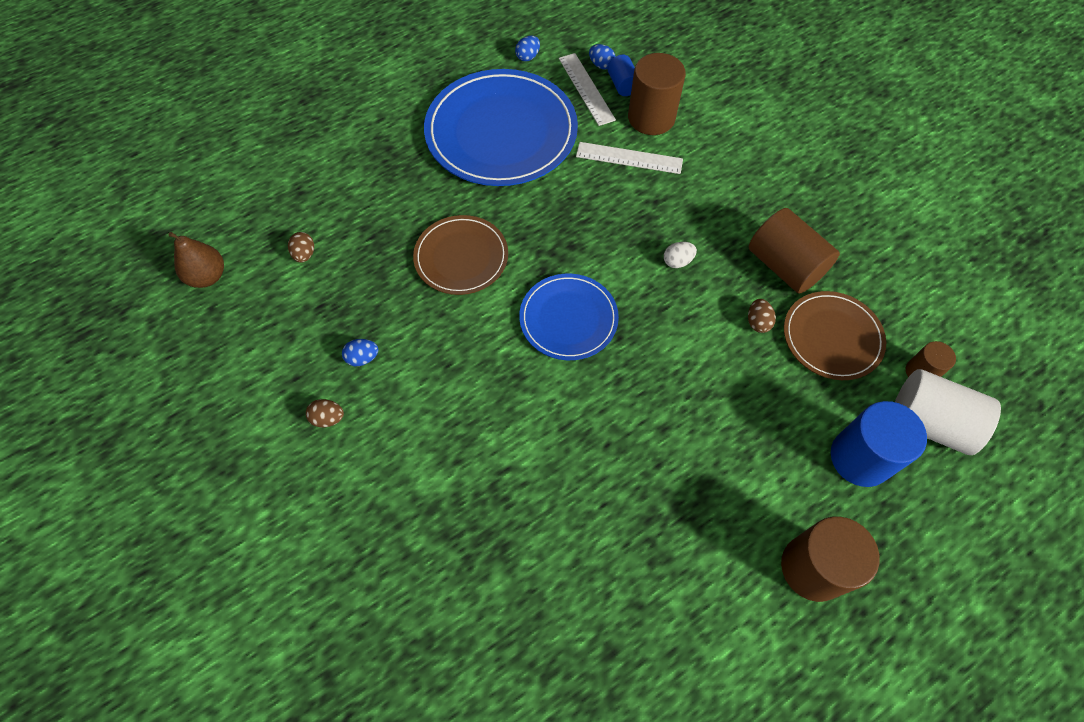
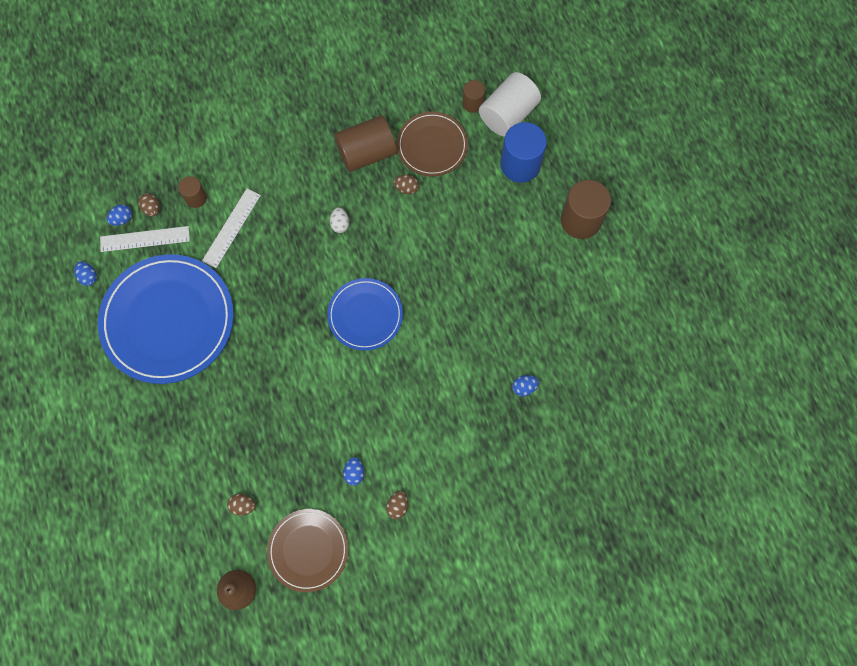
camera: 75 degrees left, 10 degrees up
(461, 257) = (286, 381): brown plate -> brown plate (308, 550)
(526, 543) = (524, 387): none -> blue egg
(622, 85) = (152, 209): blue cylinder -> brown egg
(651, 118) = (196, 198): brown cylinder -> brown cylinder, size x0.54

